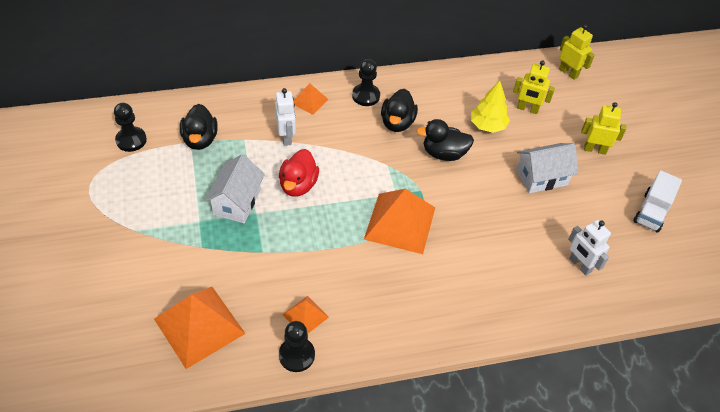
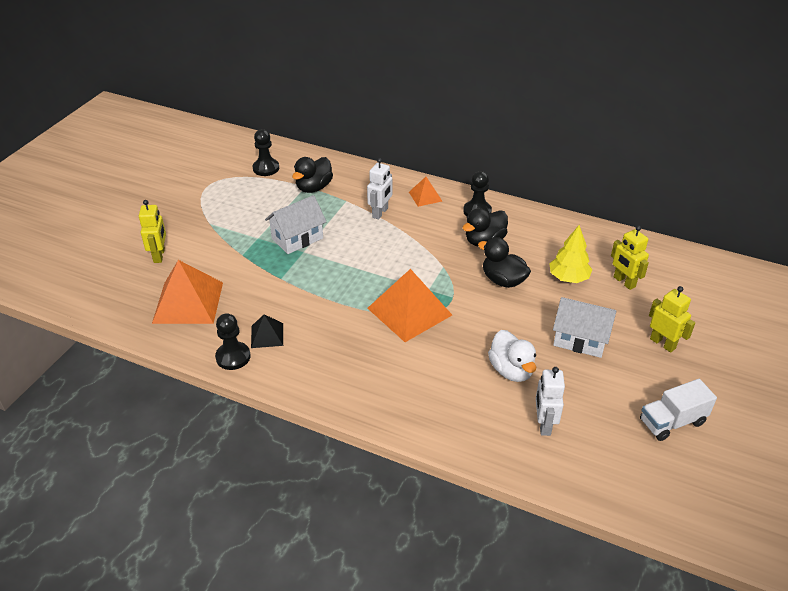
camera: 40 degrees right, 10 degrees down
(298, 185) = (355, 248): red duck -> none
(305, 315) = (267, 335): orange pyramid -> black pyramid
(520, 232) = (511, 370): none -> white duck
(568, 73) = (701, 272): yellow robot -> yellow robot (159, 255)

